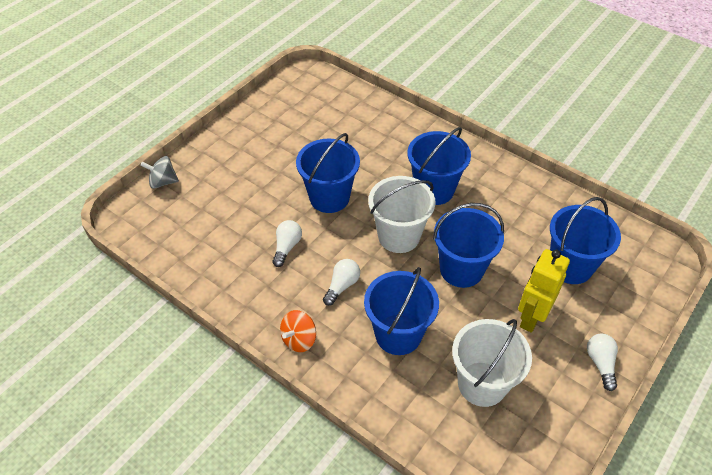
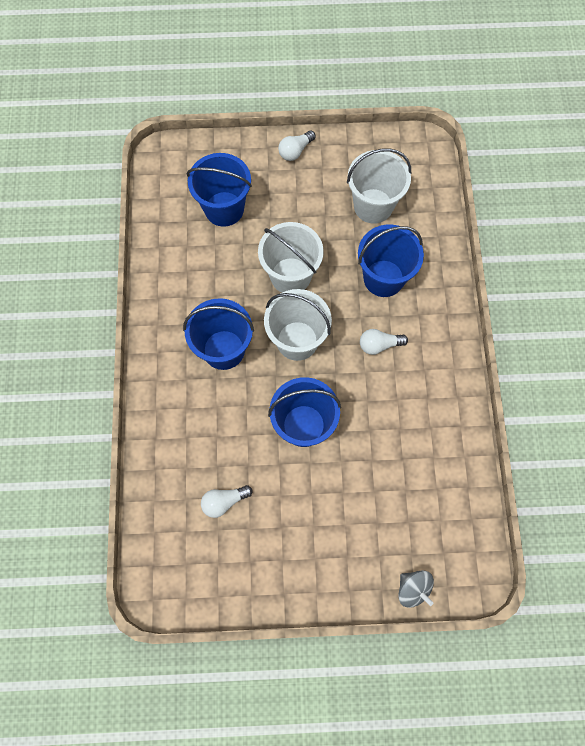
camera: 130 degrees left, 20 degrees up
(287, 247) = (382, 414): white light bulb -> white light bulb (224, 501)
(299, 339) = (447, 337): orange spinning top -> none
(461, 269) = (290, 276): blue bucket -> white bucket
(531, 317) = (293, 208): yellow robot -> none

